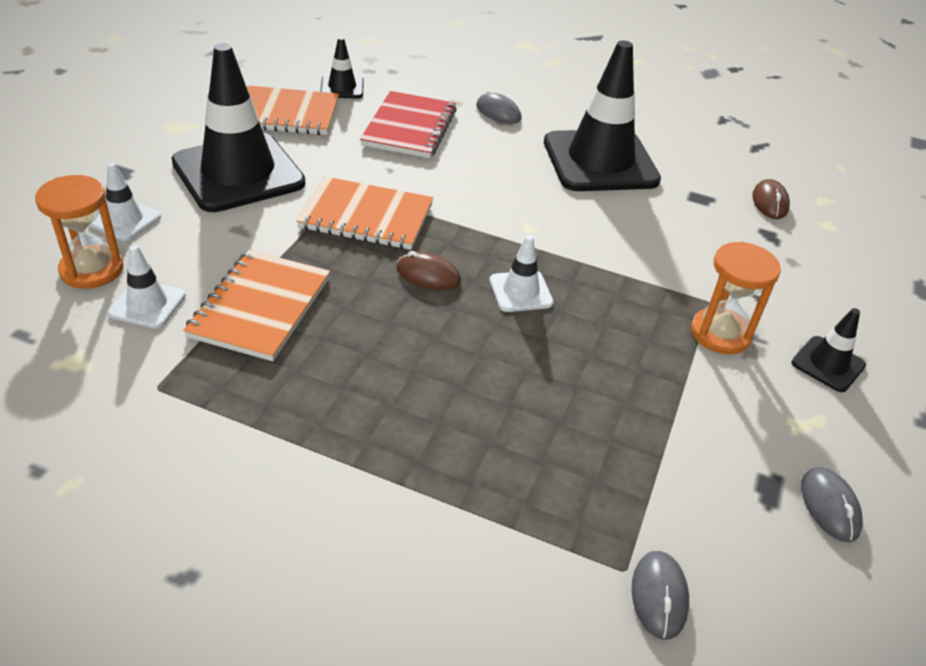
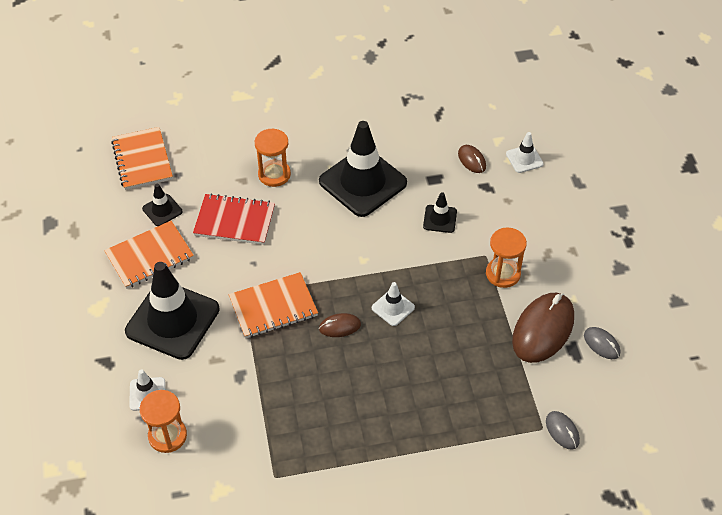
camera: 30 degrees left, 10 degrees up
(147, 304) = (220, 437): white traffic cone -> white traffic cone (524, 159)
(260, 307) = (277, 401): orange notebook -> orange notebook (142, 160)
(409, 128) = (235, 221): red notebook -> red notebook turned 60 degrees counterclockwise
(498, 112) = (274, 174): grey mouse -> orange hourglass
(734, 432) = (543, 329): none -> brown mouse
(828, 364) = (560, 262): black traffic cone -> black traffic cone (440, 219)

